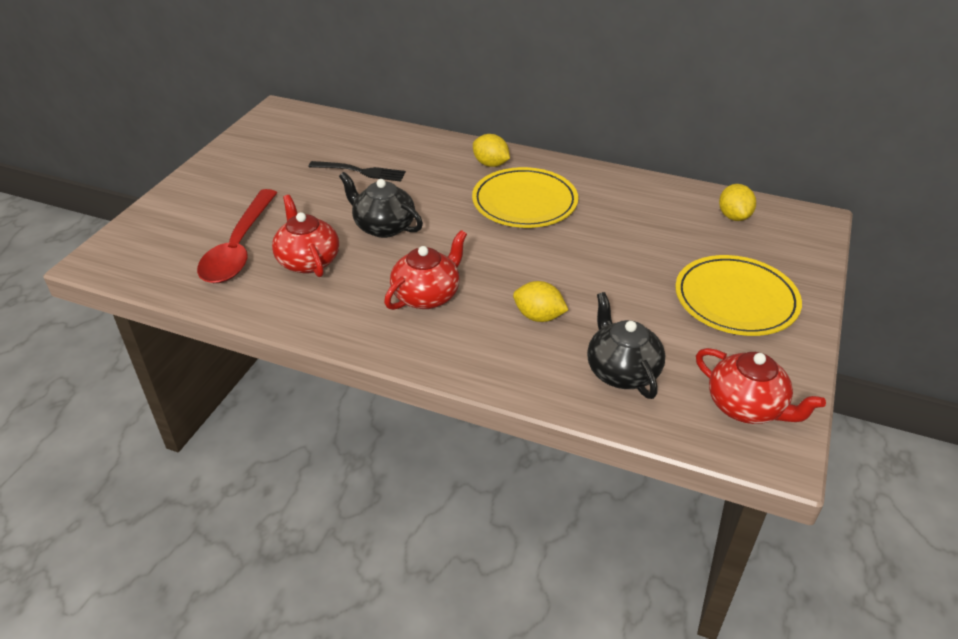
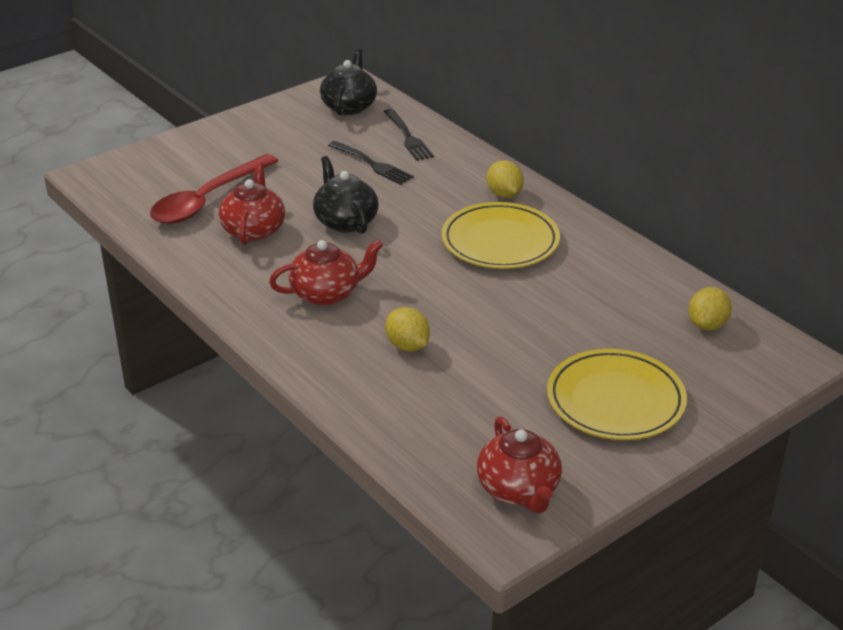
camera: 30 degrees right, 5 degrees down
(369, 141) = (408, 137): none -> black fork
(622, 371) = (435, 417): black teapot -> black teapot (349, 106)

